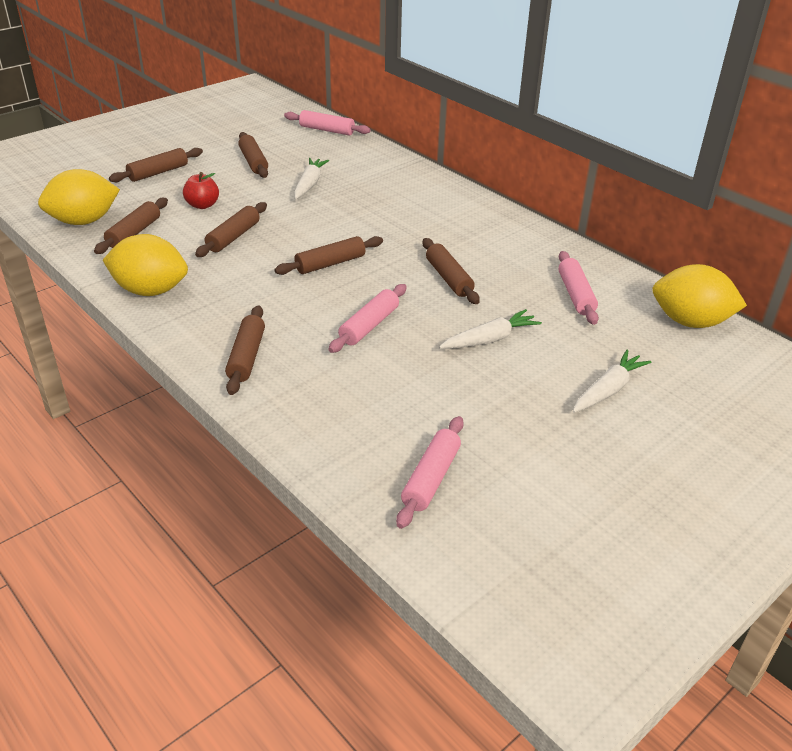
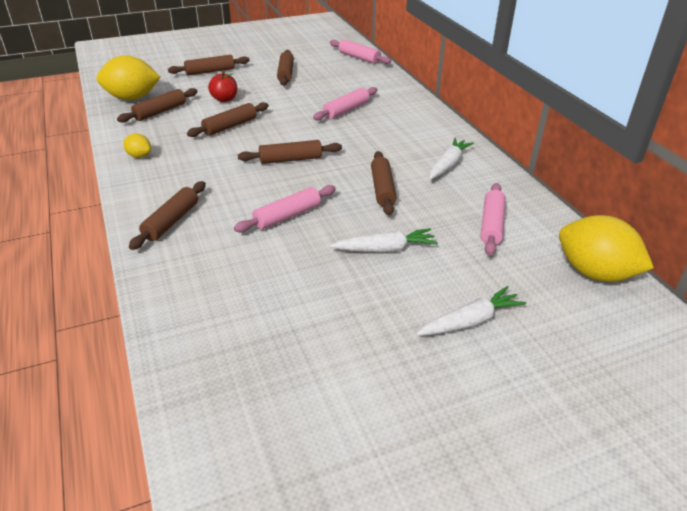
camera: 20 degrees right, 0 degrees up
(150, 290) = (139, 156): yellow lemon -> yellow lemon, size x0.48
(309, 184) = (317, 96): white carrot -> white carrot (448, 165)
(431, 478) = (248, 365): pink rolling pin -> pink rolling pin (346, 110)

